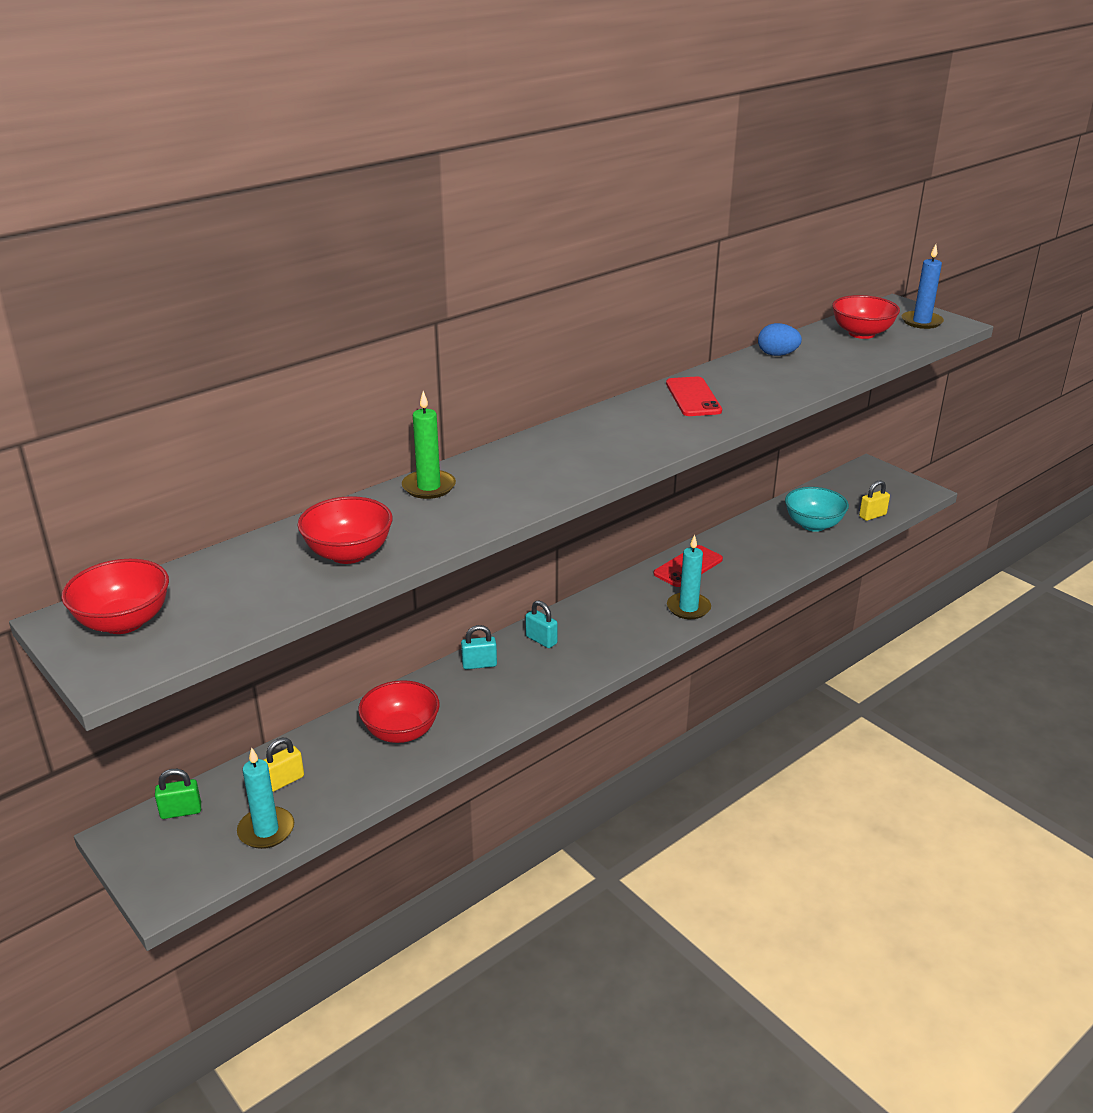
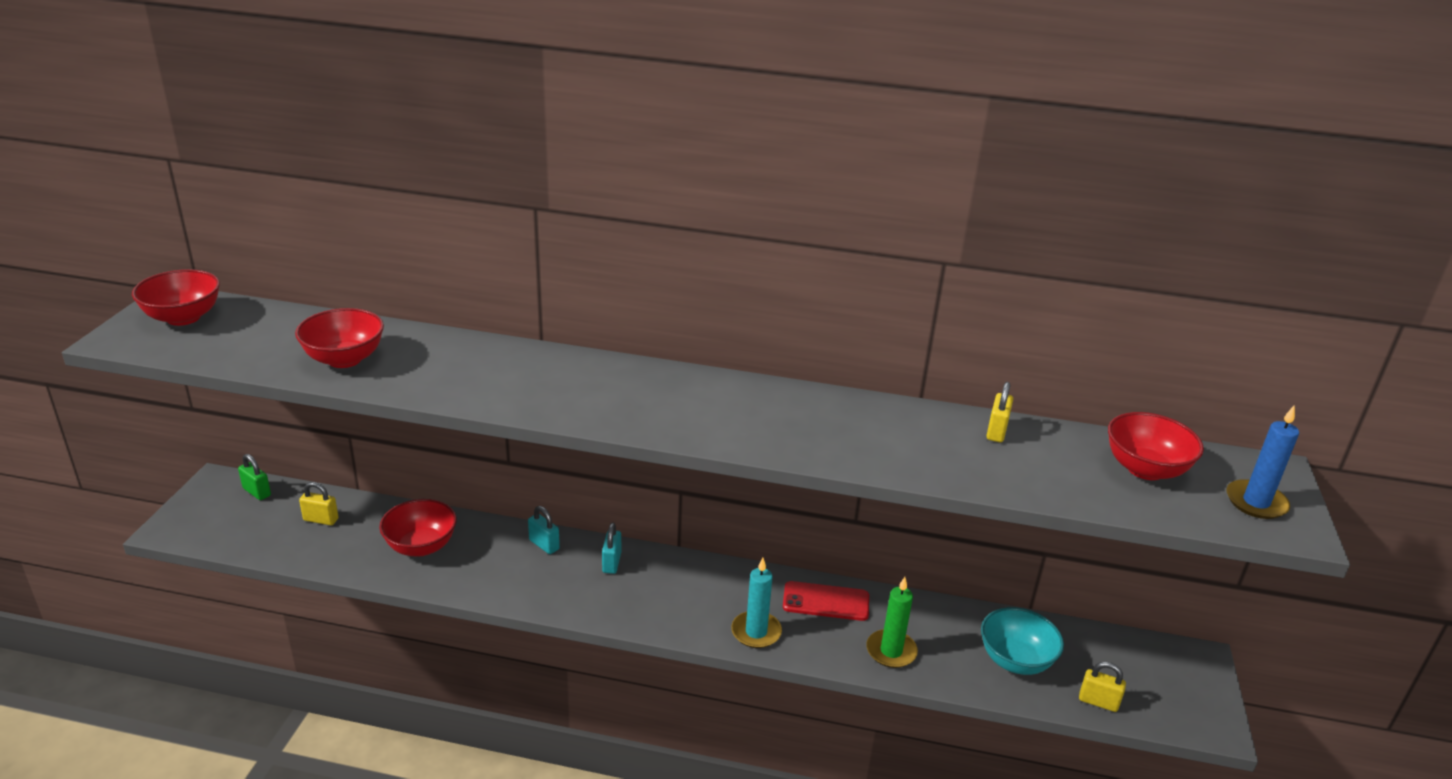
camera: 50 degrees right, 0 degrees up
(266, 830) = (261, 539): turquoise candle -> none
(429, 487) = (484, 351): green candle -> green candle (891, 651)
(693, 397) = (820, 415): red phone -> none
(777, 355) = (996, 431): blue egg -> yellow padlock

